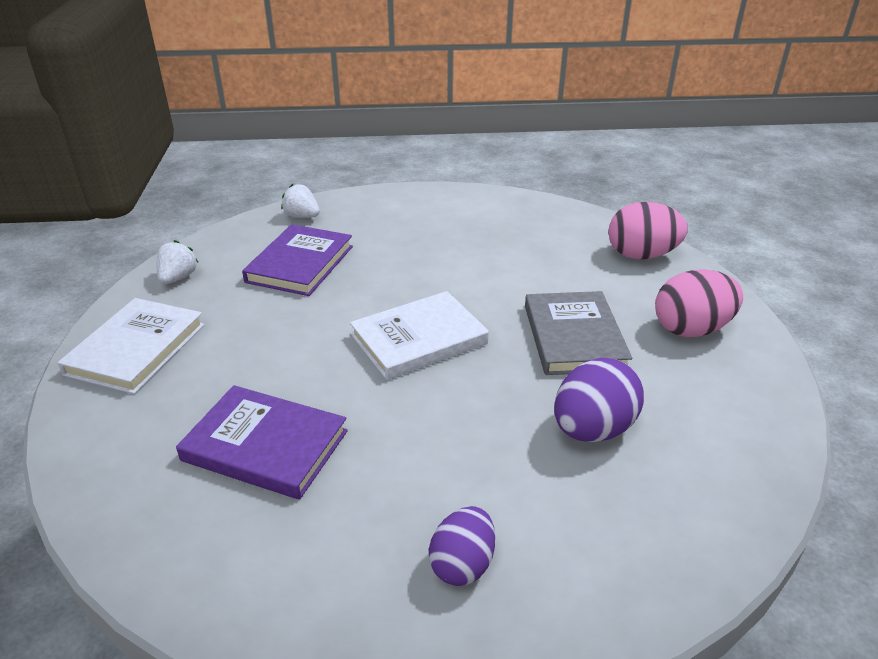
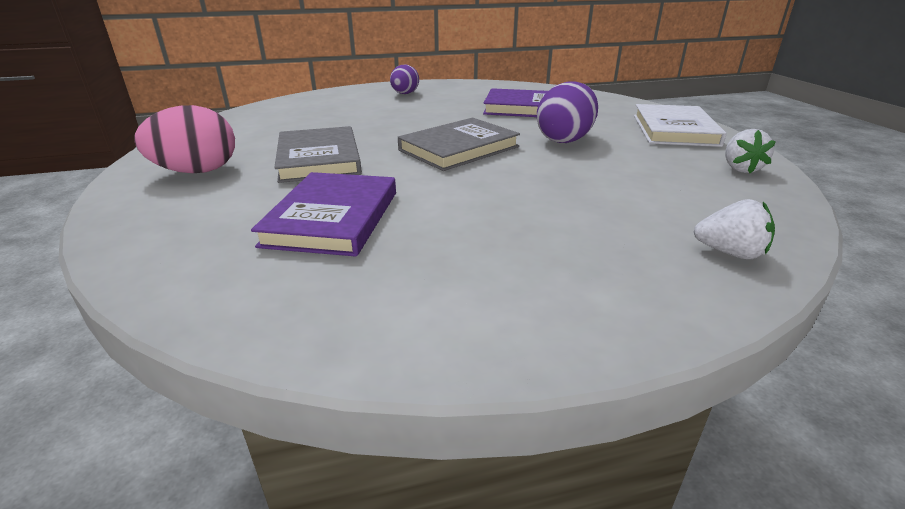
camera: 170 degrees right, 5 degrees down
(300, 264) = (634, 190): purple book -> purple book (333, 218)
(419, 339) = (459, 148): white book -> grey book
(592, 429) = (326, 123): purple egg -> purple egg (564, 139)
(641, 255) = (174, 240): pink egg -> none

